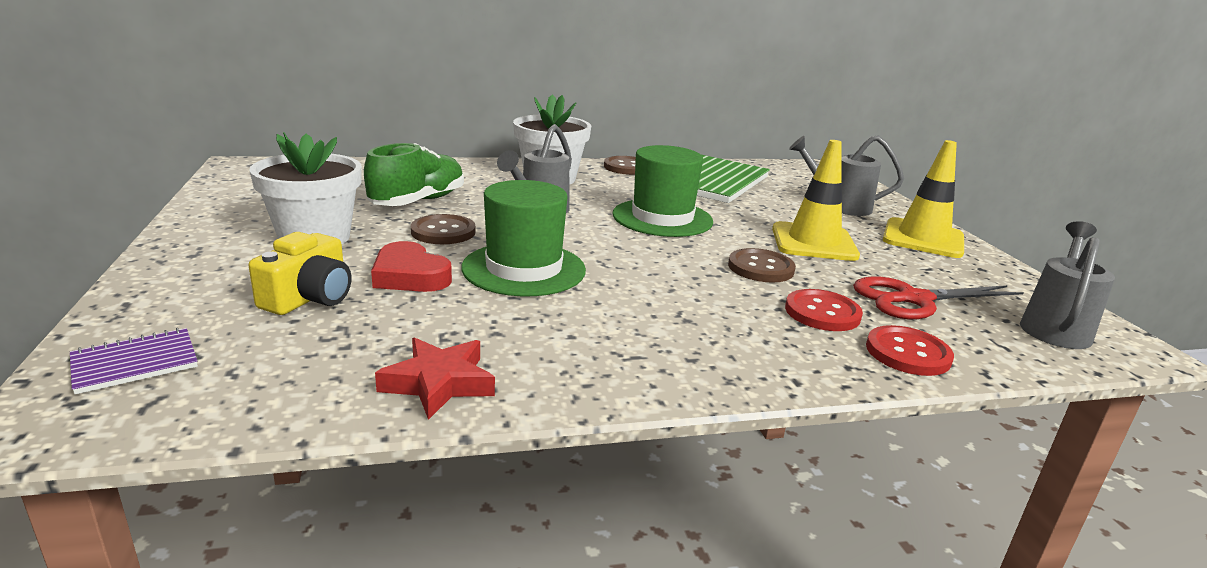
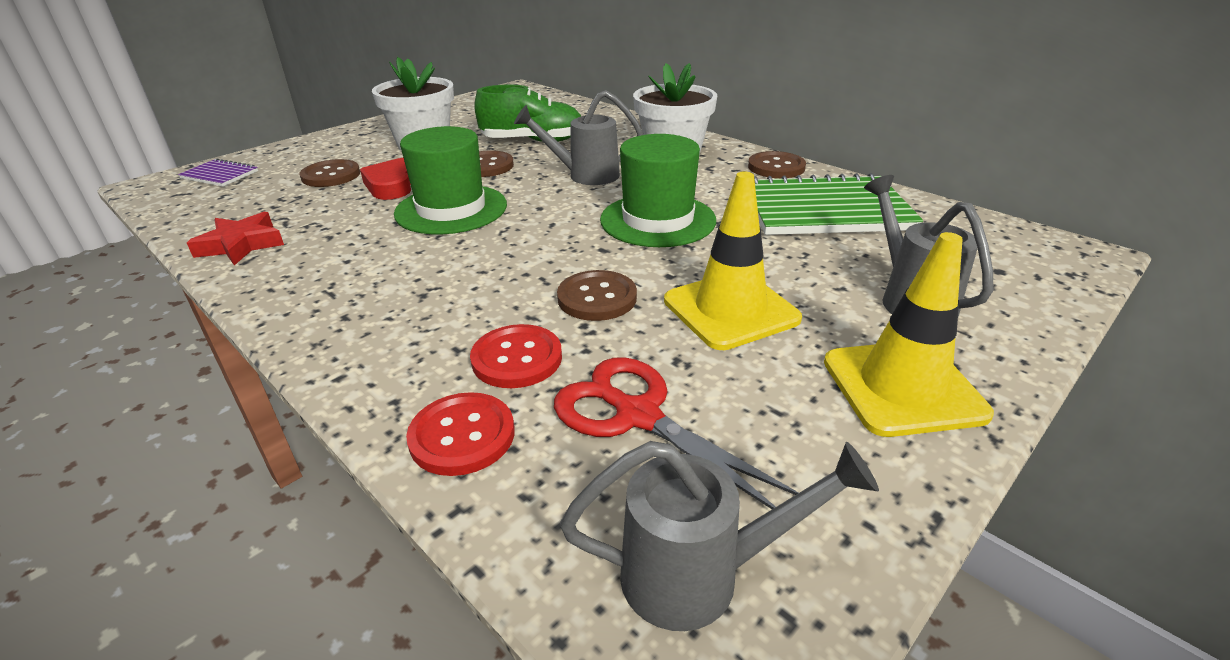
camera: 60 degrees right, 10 degrees up
(309, 298) = (331, 175): yellow camera -> brown button

